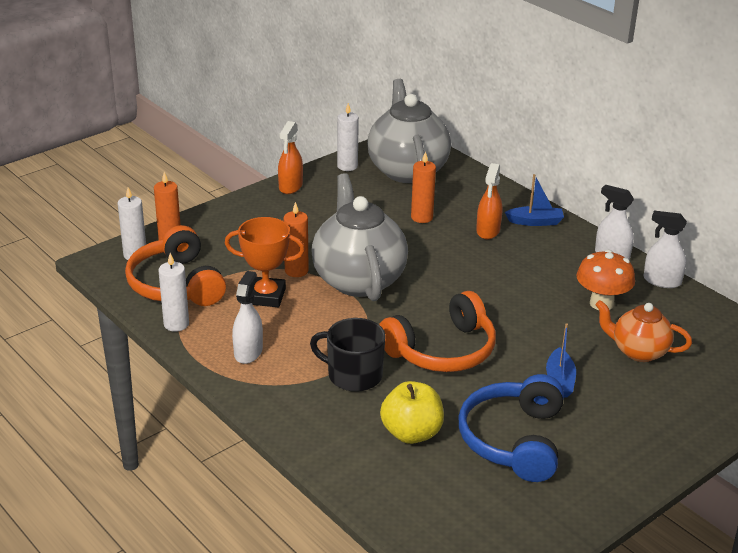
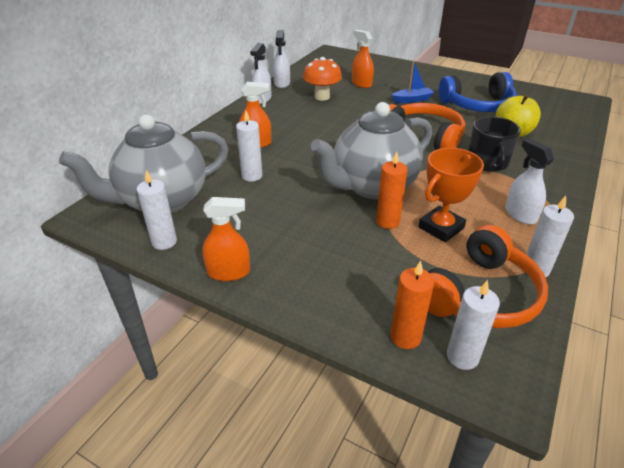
camera: 110 degrees left, 5 degrees up
(248, 352) = (520, 214): white spray bottle -> white spray bottle turned 75 degrees clockwise
(266, 296) = (441, 228): orange trophy -> orange trophy turned 60 degrees clockwise
(422, 217) = (252, 176): orange candle -> white candle
(535, 222) = (231, 128): blue boat -> none
(638, 351) = (361, 84): orange teapot -> orange spray bottle

